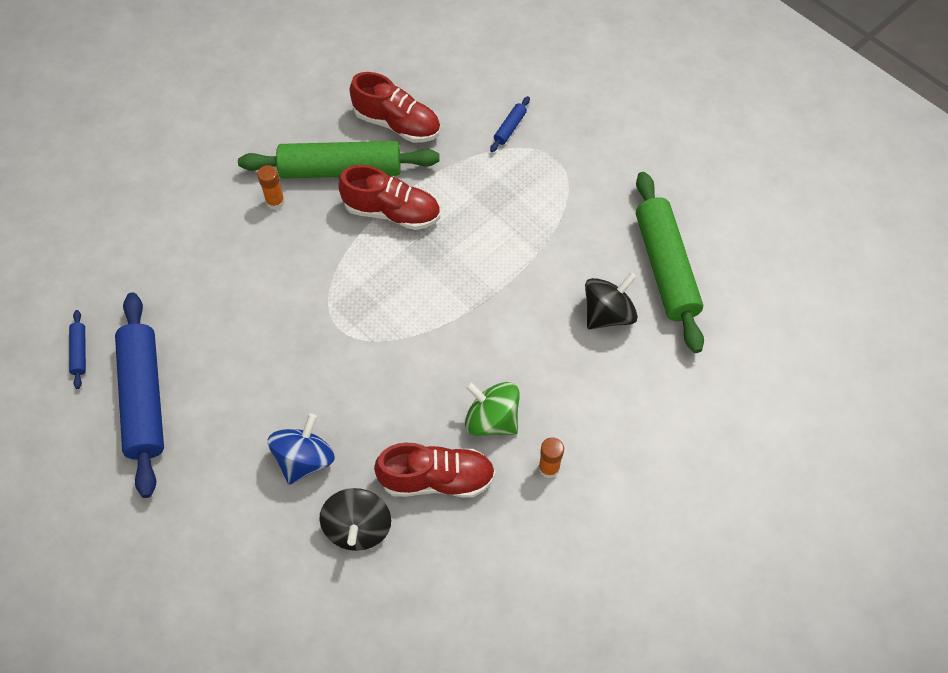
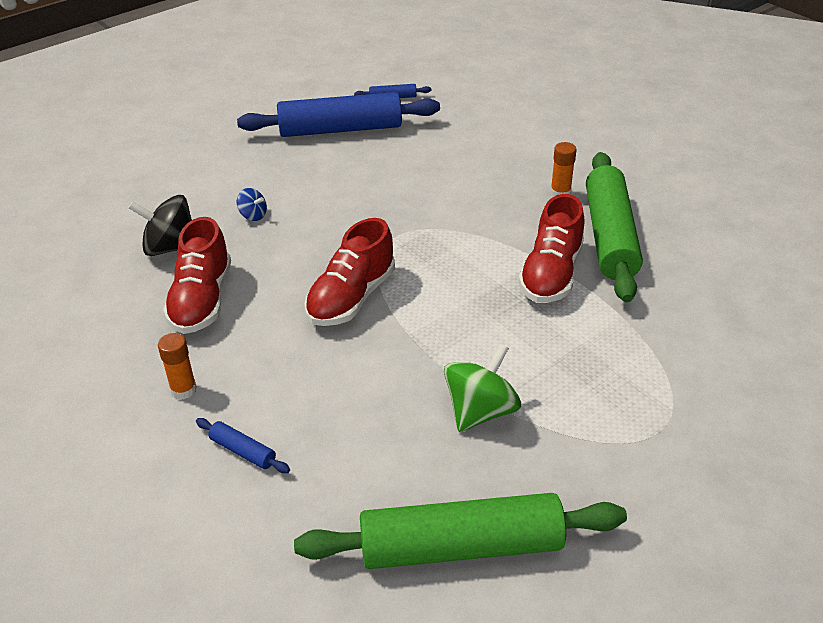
camera: 95 degrees right, 20 degrees down
(305, 459) = (253, 215): blue spinning top -> blue spinning top, size x0.51
(397, 124) = (689, 280): red shoe -> red shoe (351, 298)
(492, 420) = (259, 345): green spinning top -> green spinning top (480, 411)
(510, 128) = (706, 385): blue rolling pin -> blue rolling pin (243, 451)
(607, 314) = (387, 467): black spinning top -> none

